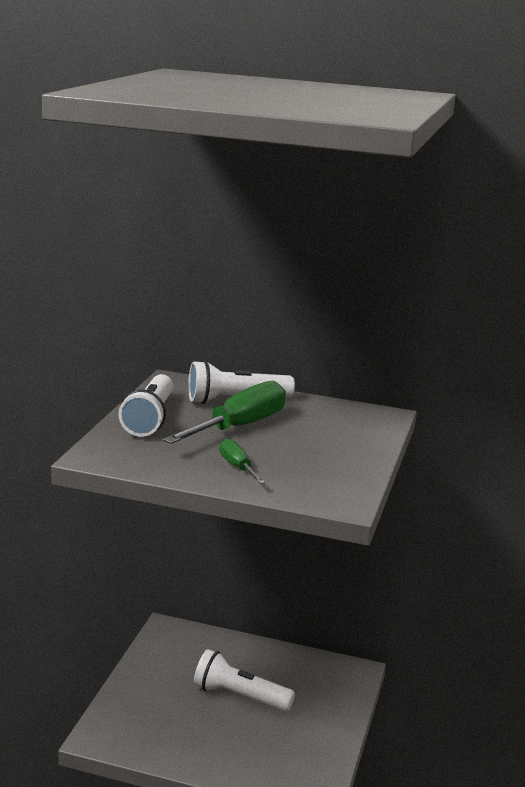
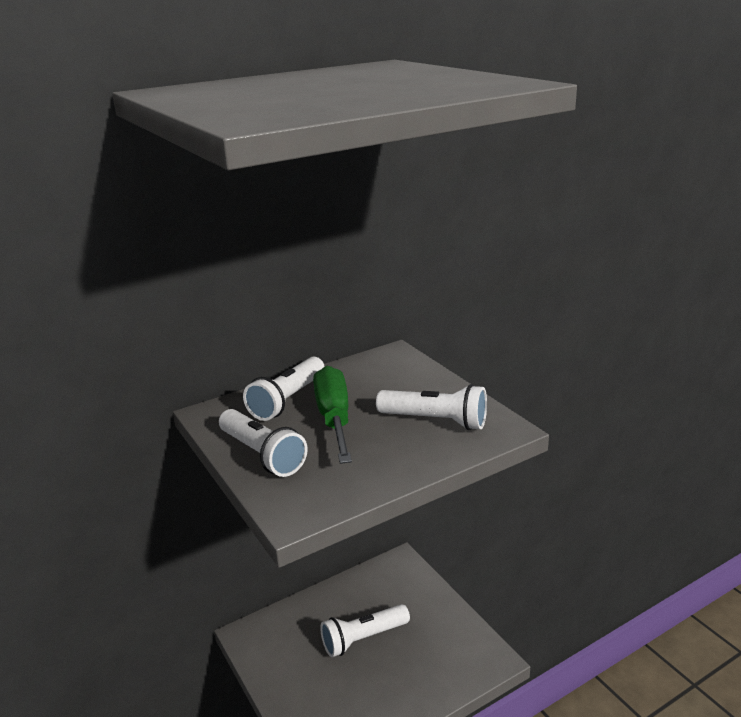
camera: 45 degrees left, 5 degrees up
(237, 467) = (400, 450): green screwdriver -> none
(304, 467) = (435, 421): none -> white flashlight

